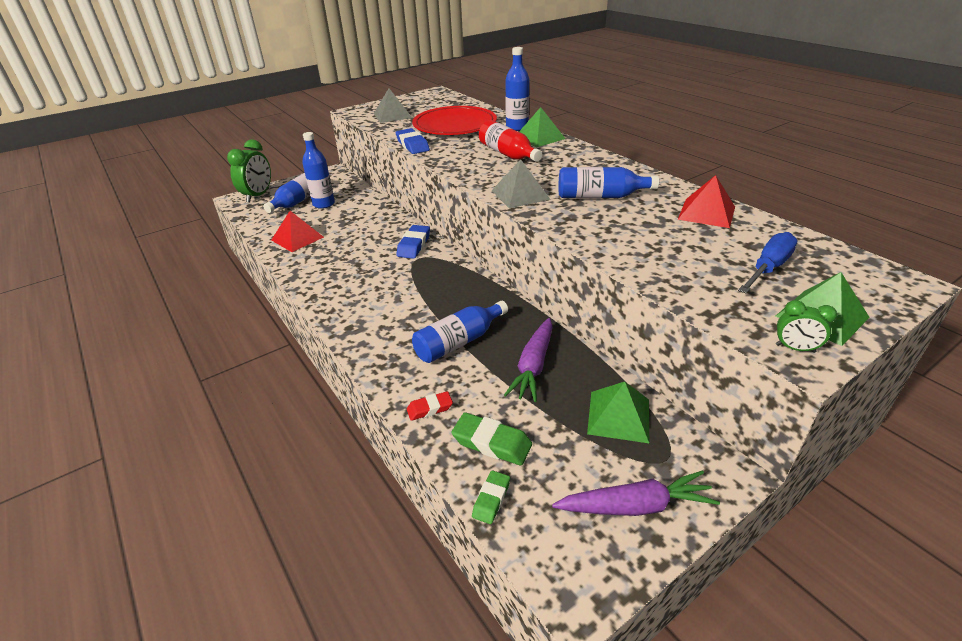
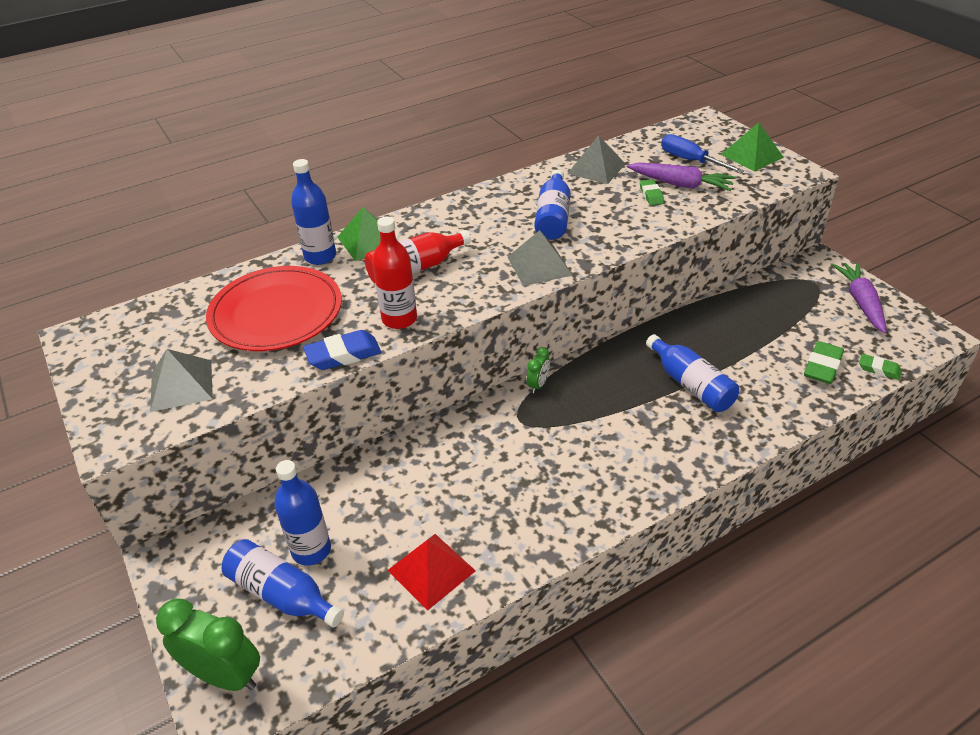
camera: 85 degrees left, 5 degrees up
(414, 245) = (484, 425): blue eraser -> none
(430, 408) = (790, 405): red eraser -> none
(448, 155) = (399, 319): none -> red bottle
(533, 366) = (722, 337): purple carrot -> purple carrot (680, 184)
(618, 416) = (776, 298): green pyramid -> none
(667, 243) = (651, 195): none -> green eraser
(706, 213) = (596, 168): red pyramid -> grey pyramid
(795, 348) = (790, 172): green clock -> green clock (538, 385)

